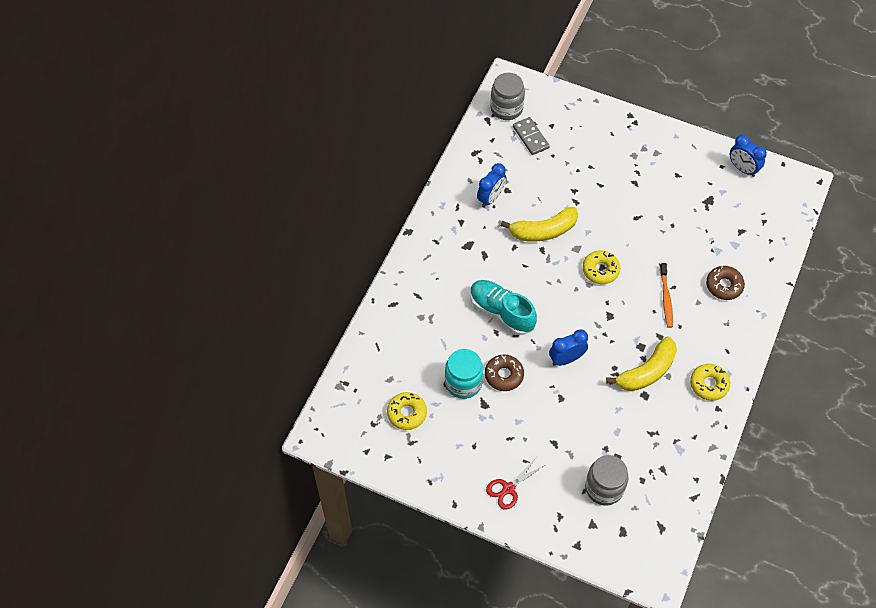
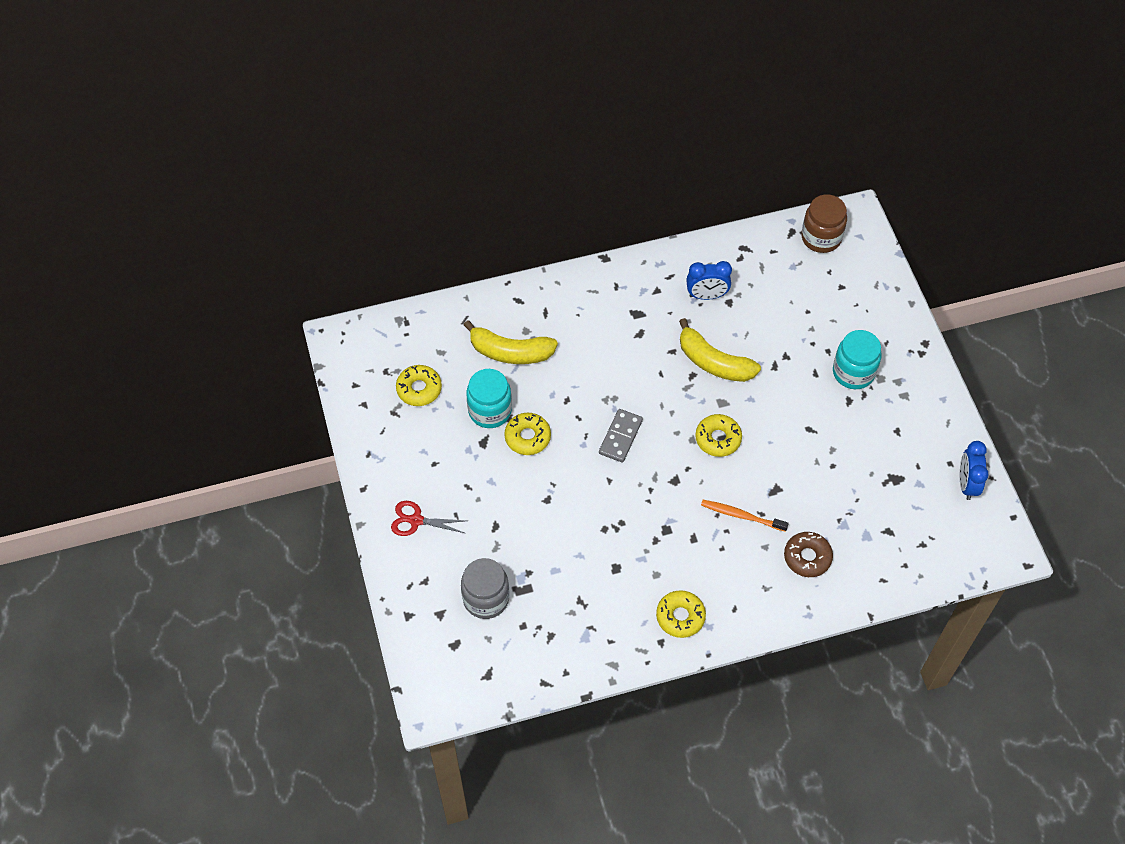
camera: 50 degrees right, 0 degrees up
(501, 312) = (592, 389): turquoise shoe -> none
(504, 375) = (527, 437): brown donut -> yellow donut
(506, 108) = (821, 237): grey jar -> brown jar
(530, 137) = (809, 279): grey domino -> grey domino (620, 437)
(566, 359) = (592, 476): blue clock -> none
(617, 165) = (853, 372): none -> turquoise jar
(647, 372) = (643, 553): yellow banana -> yellow banana (510, 352)
(666, 298) = (741, 516): orange toothbrush -> orange toothbrush turned 60 degrees clockwise

